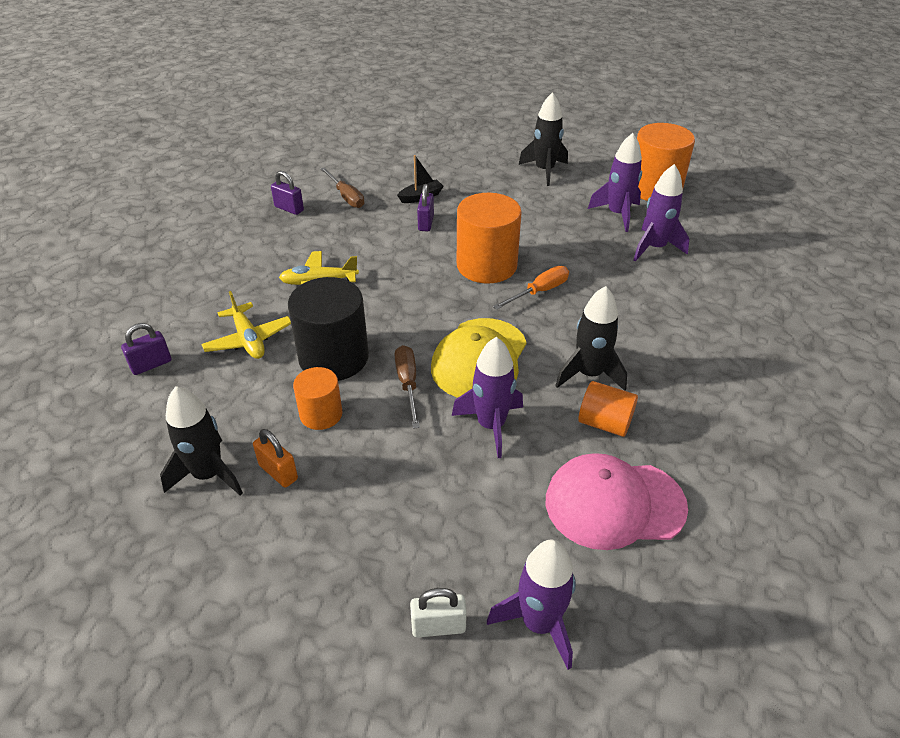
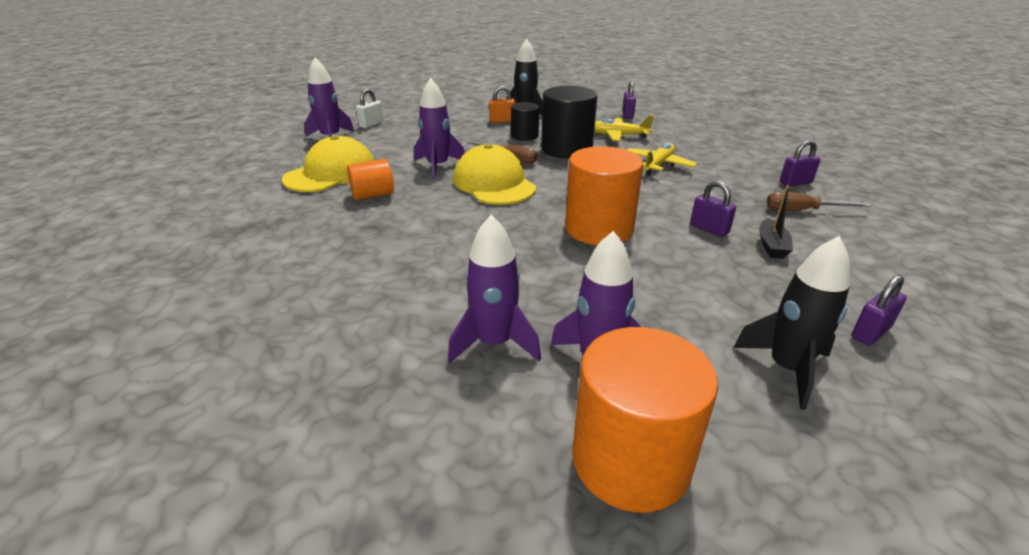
camera: 130 degrees right, 10 degrees down
(321, 414) = (524, 136): orange cylinder -> black cylinder
(483, 157) = (870, 333): none -> purple padlock
(539, 292) = (527, 235): orange screwdriver -> none
(589, 374) = (413, 210): black rocket -> none
(614, 504) = (331, 173): pink cap -> yellow cap

